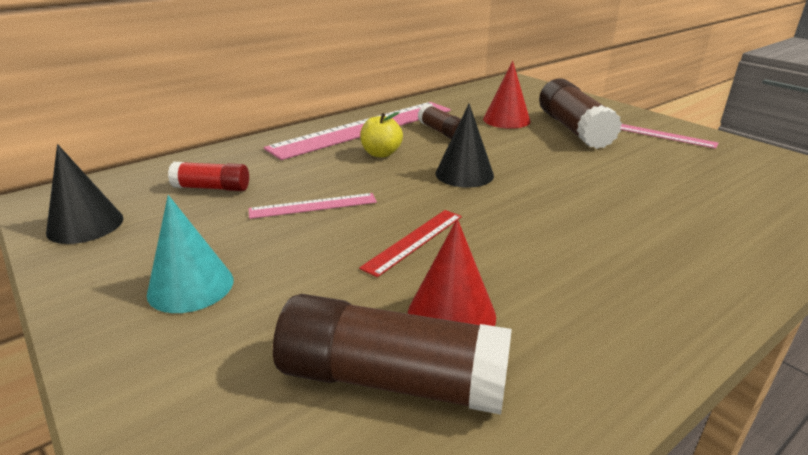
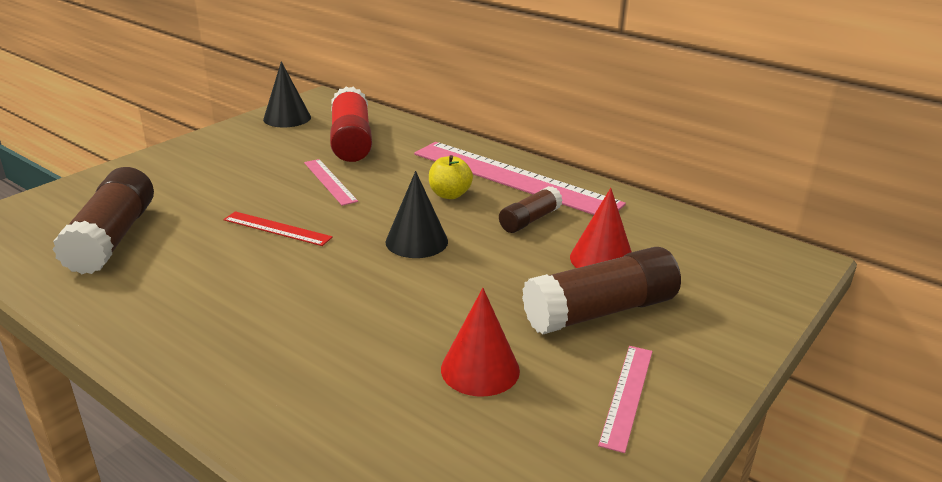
camera: 75 degrees right, 0 degrees up
(191, 286) = (214, 164): turquoise cone -> none
(212, 188) = (351, 141): red glue stick -> red glue stick, size x1.80
(451, 314) = (175, 252): red cone -> red cone (480, 369)

